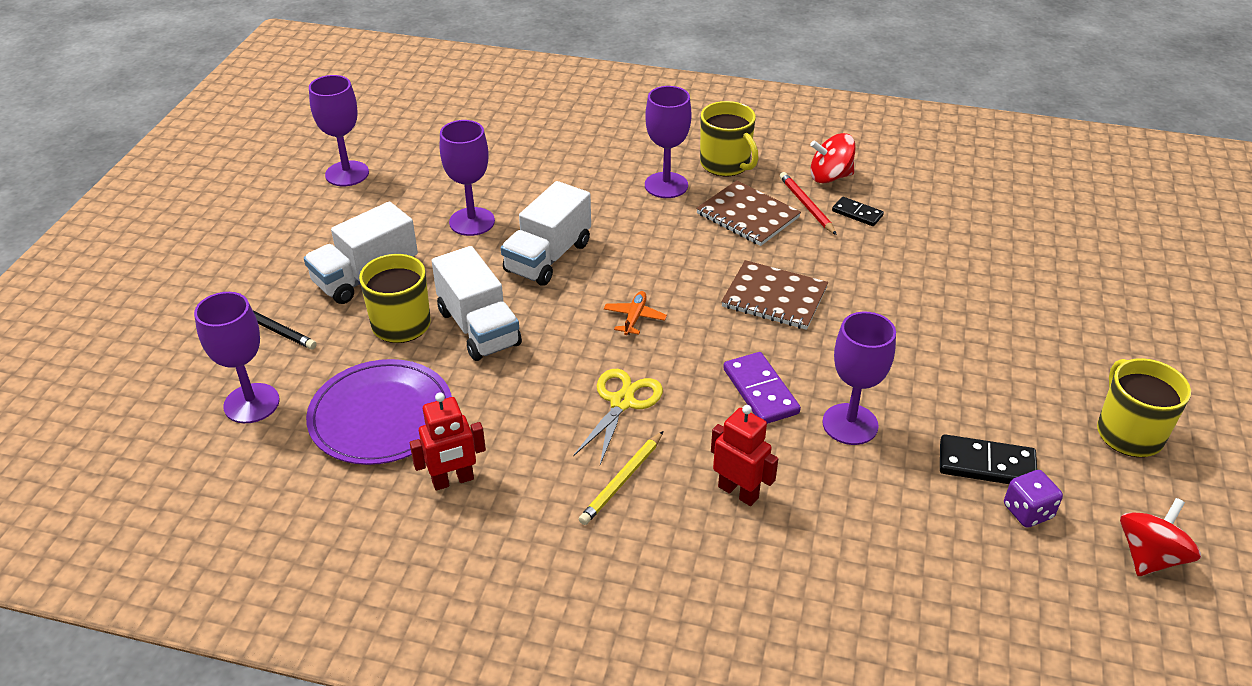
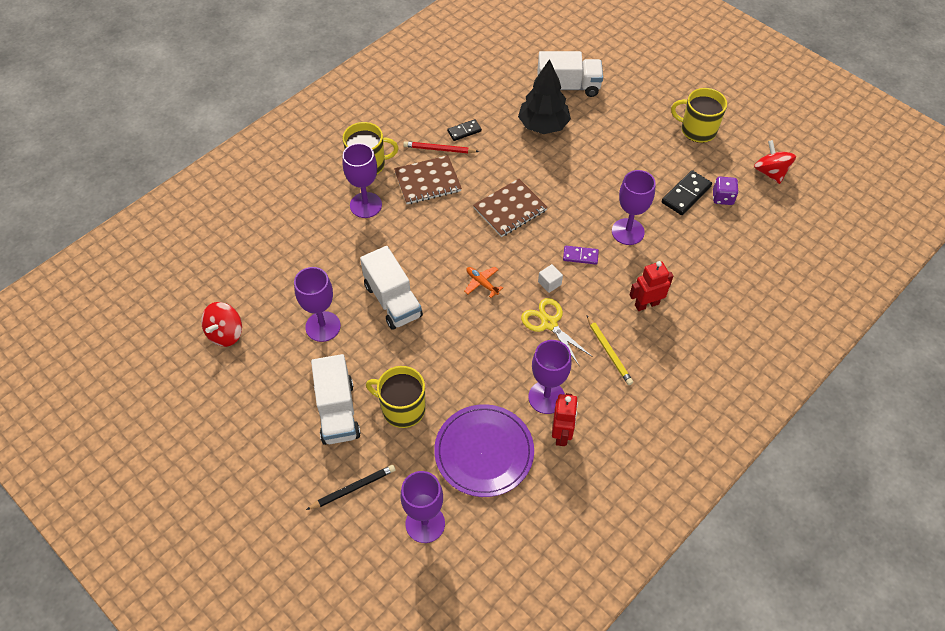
camera: 60 degrees left, 15 degrees up
(347, 174) = (203, 380): purple goblet -> purple goblet (546, 397)
(478, 328) = (436, 367): white truck -> white truck (568, 87)
(688, 378) = (549, 283): none -> white cube
(760, 391) = (580, 256): purple domino -> purple domino, size x0.63
(830, 177) = (420, 123): red spinning top -> red spinning top (225, 333)
(945, 274) = (543, 126): none -> black tree

